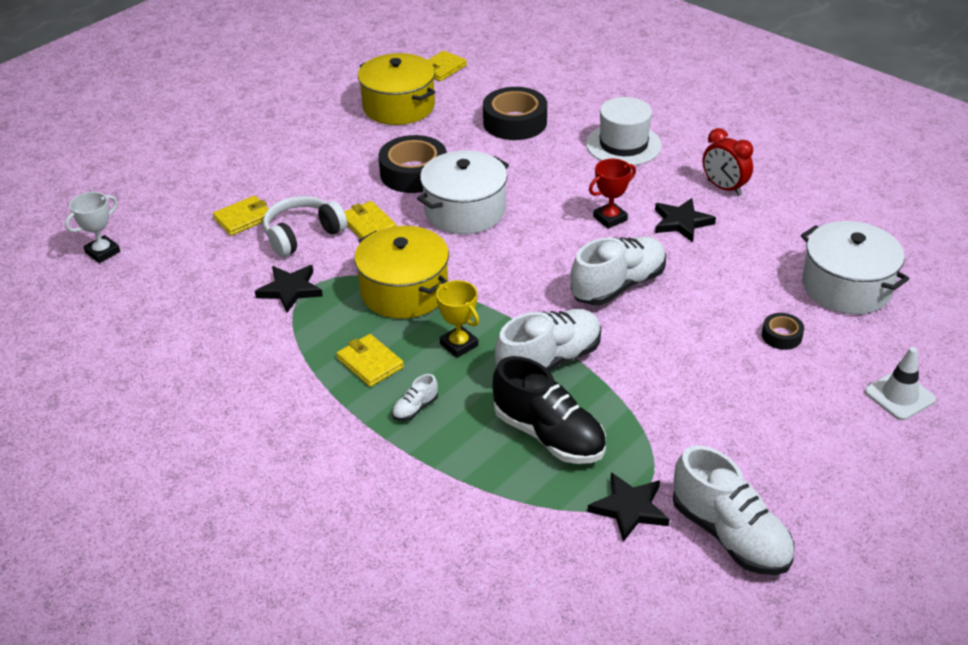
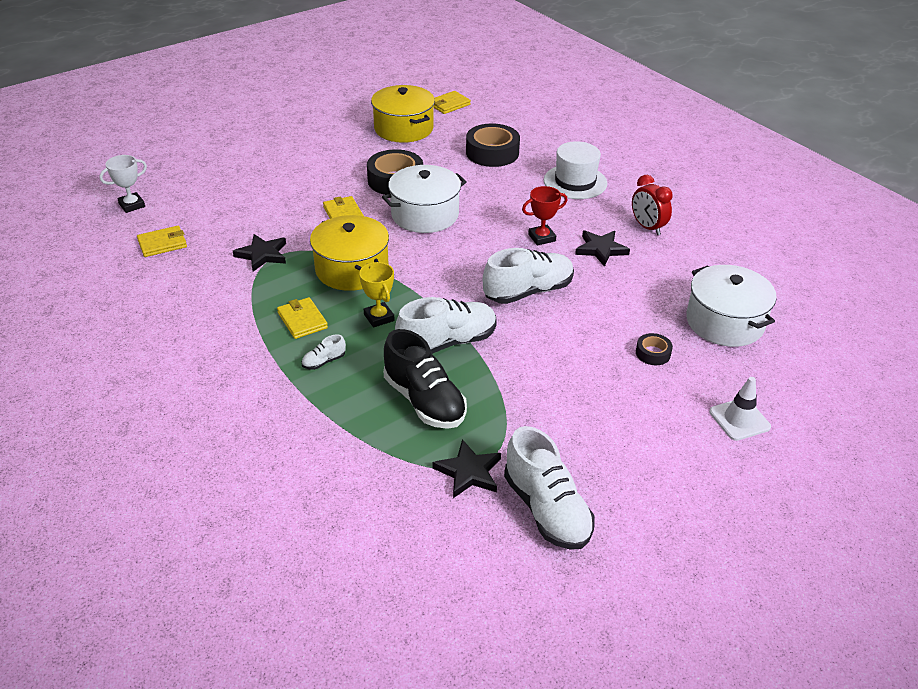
camera: 10 degrees right, 0 degrees up
(243, 218) = (248, 195): yellow wallet -> yellow wallet (162, 244)
(302, 235) = (289, 214): white headphones -> none

